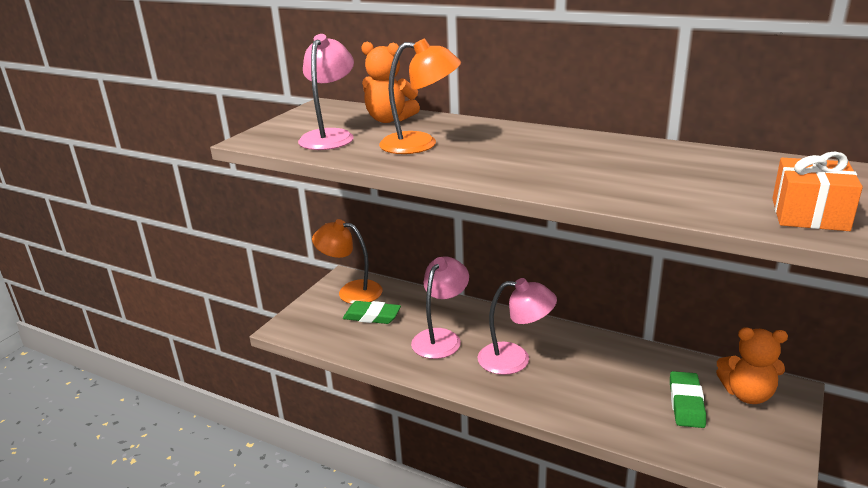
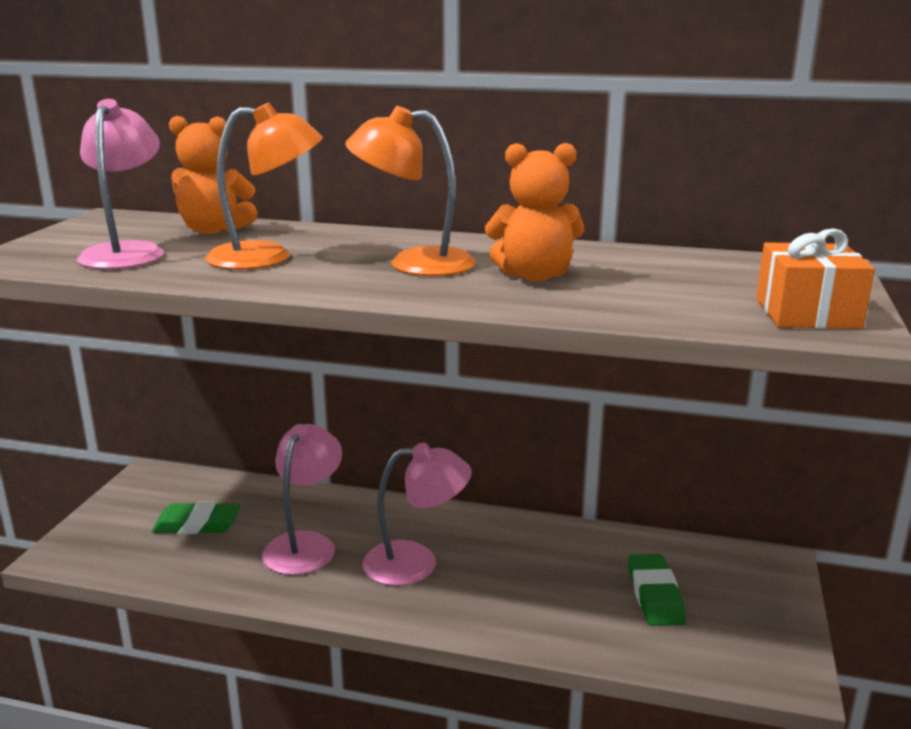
camera: 15 degrees left, 5 degrees down
(351, 291) = (161, 492): orange lamp -> orange lamp (413, 263)
(747, 394) = (727, 574): orange teddy bear -> orange teddy bear (534, 276)

